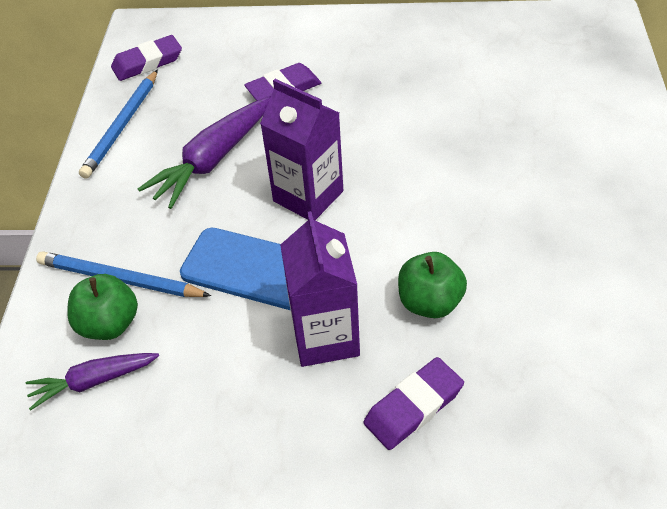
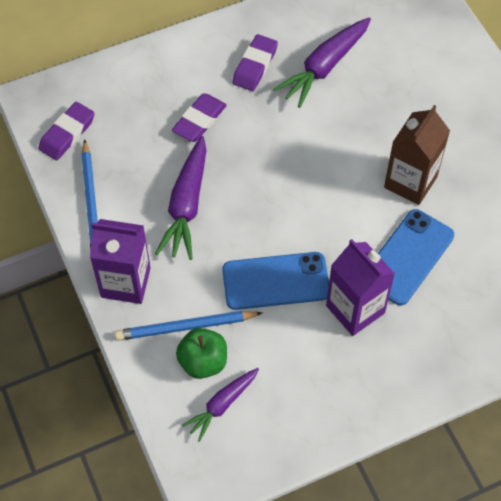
camera: 30 degrees left, 10 degrees up
(308, 196) = (278, 208): purple carton -> purple carton (125, 282)
(413, 407) = (436, 332): purple eraser -> purple eraser (255, 66)
(429, 302) = (407, 257): green apple -> blue phone
(451, 80) = (324, 67): none -> purple carrot
(483, 221) = (410, 182): none -> brown carton

